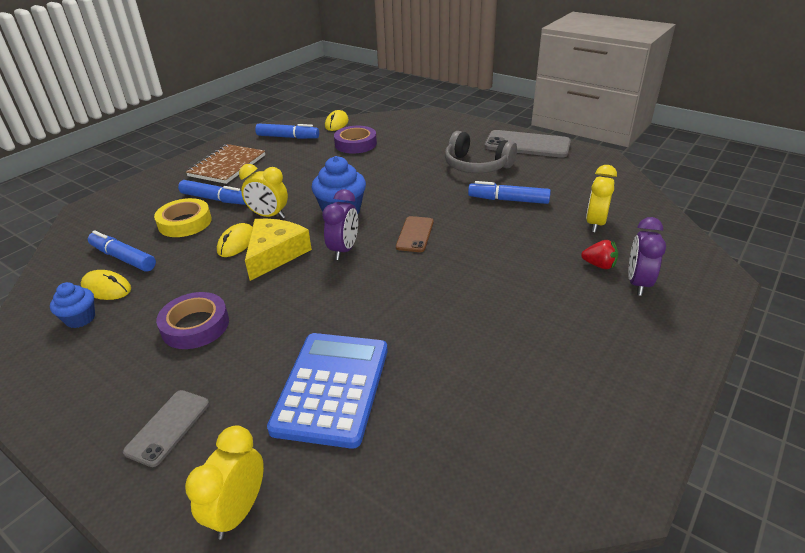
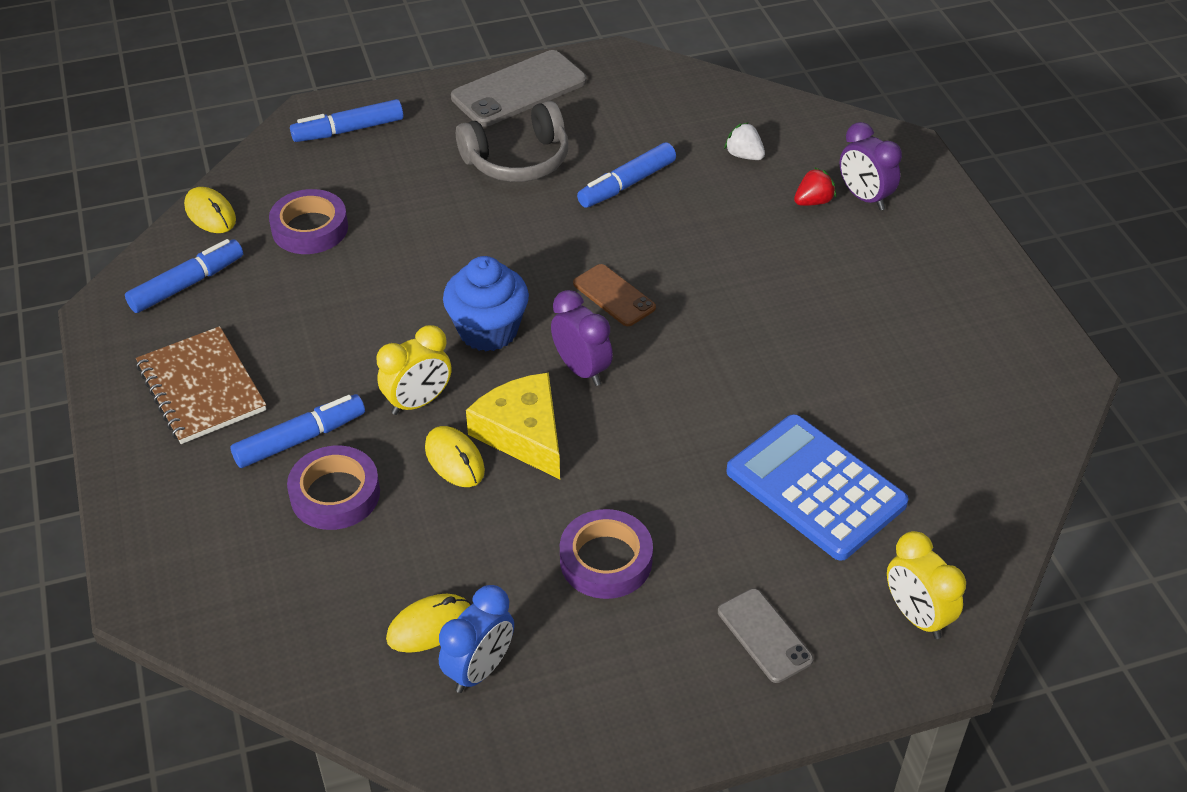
camera: 55 degrees left, 10 degrees up
(80, 318) = (479, 669): blue cupcake -> blue clock
(123, 258) = (365, 589): blue marker -> blue marker (349, 130)
(185, 222) = (335, 494): yellow tape -> purple tape
(595, 224) = (744, 155): yellow clock -> white strawberry

